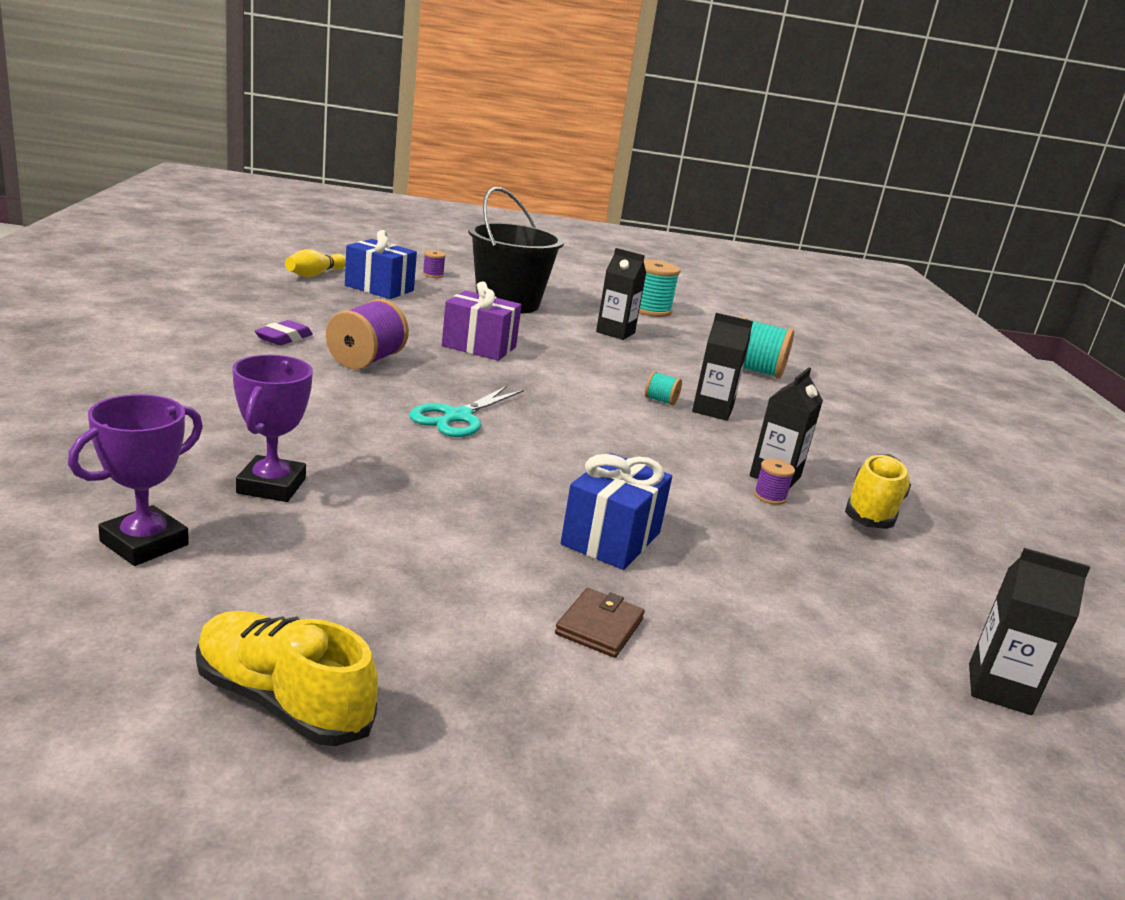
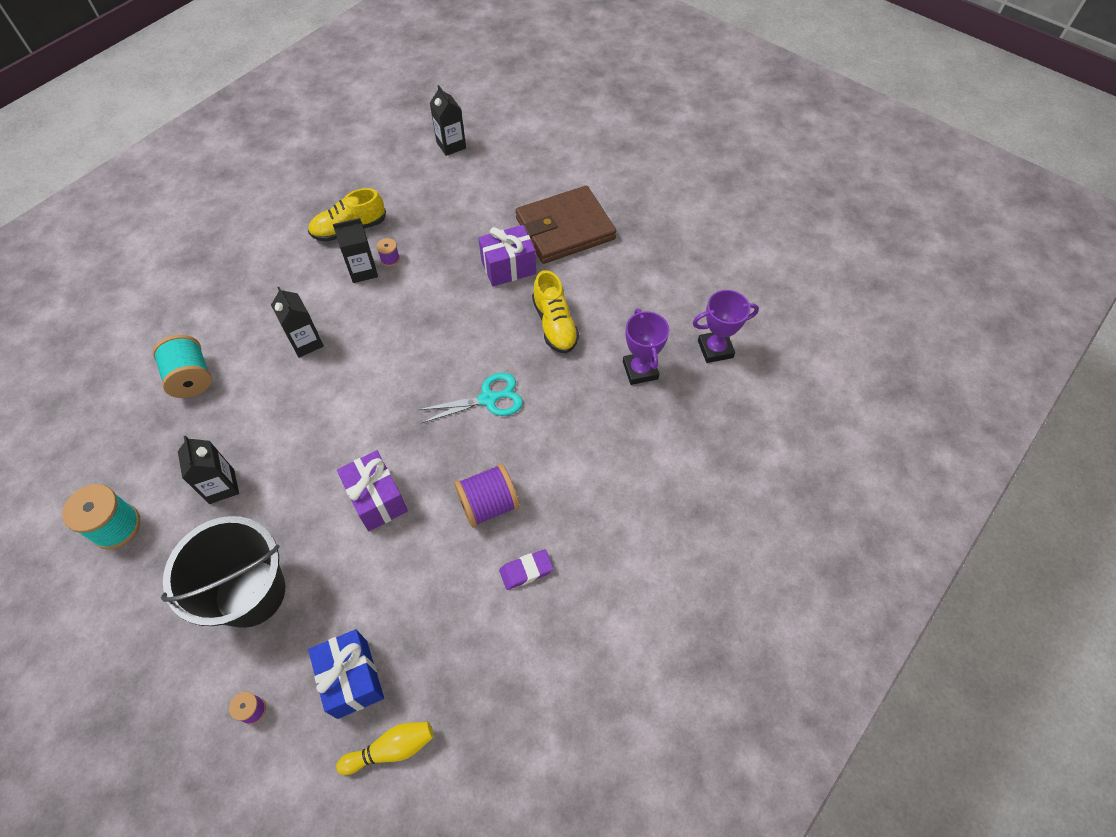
camera: 135 degrees left, 35 degrees up
(271, 486) = (640, 370): purple trophy -> purple trophy turned 60 degrees counterclockwise
(282, 701) = (698, 249): yellow shoe -> yellow shoe (555, 324)
(599, 626) = (565, 229): brown wallet -> brown wallet, size x2.45
(611, 538) = (508, 267): blue gift -> purple gift
(660, 400) = (327, 367): turquoise spool -> none

